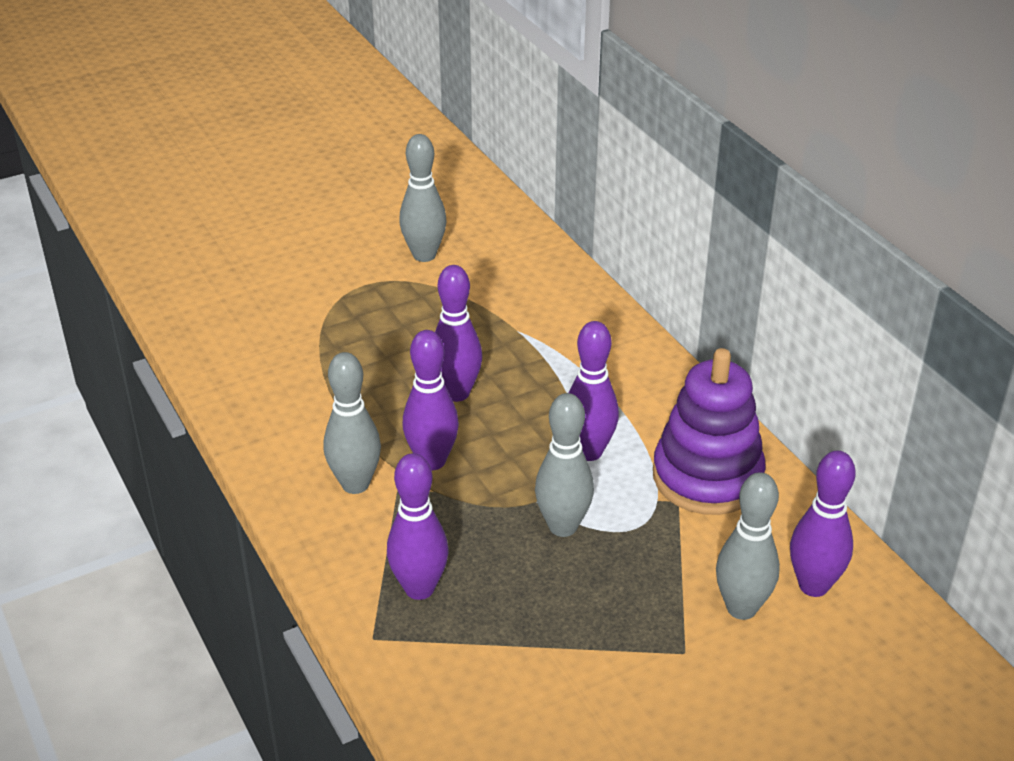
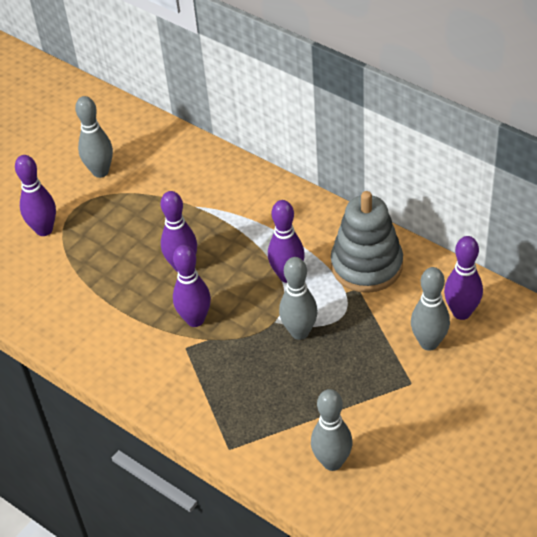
camera: 20 degrees left, 10 degrees up
(355, 484) = (157, 354): grey bowling pin -> grey bowling pin (332, 462)
(419, 588) = (238, 406): purple bowling pin -> purple bowling pin (44, 230)
(707, 477) = (366, 265): purple stacking toy -> grey stacking toy

